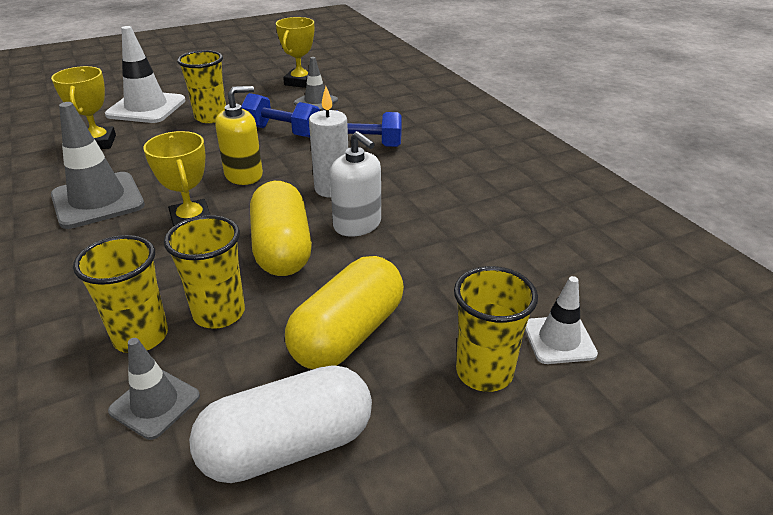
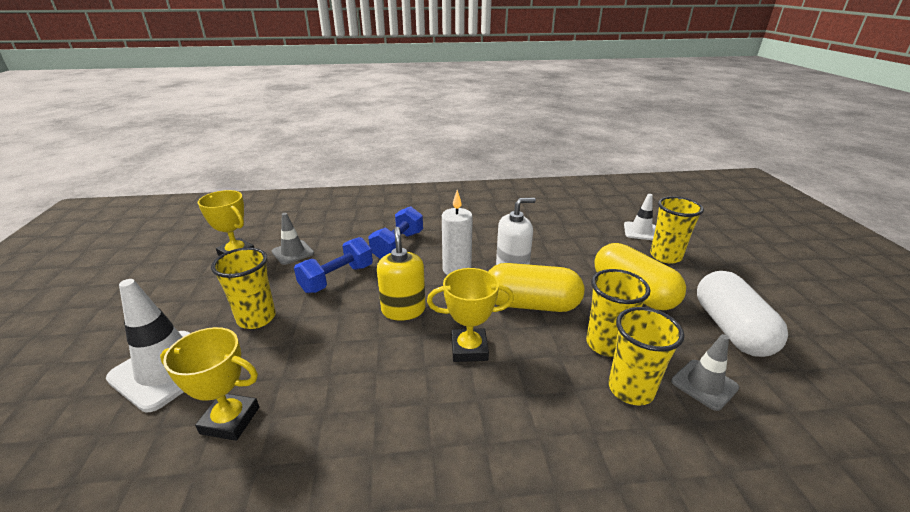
camera: 70 degrees left, 5 degrees down
(98, 200) = (389, 419): grey traffic cone -> none

